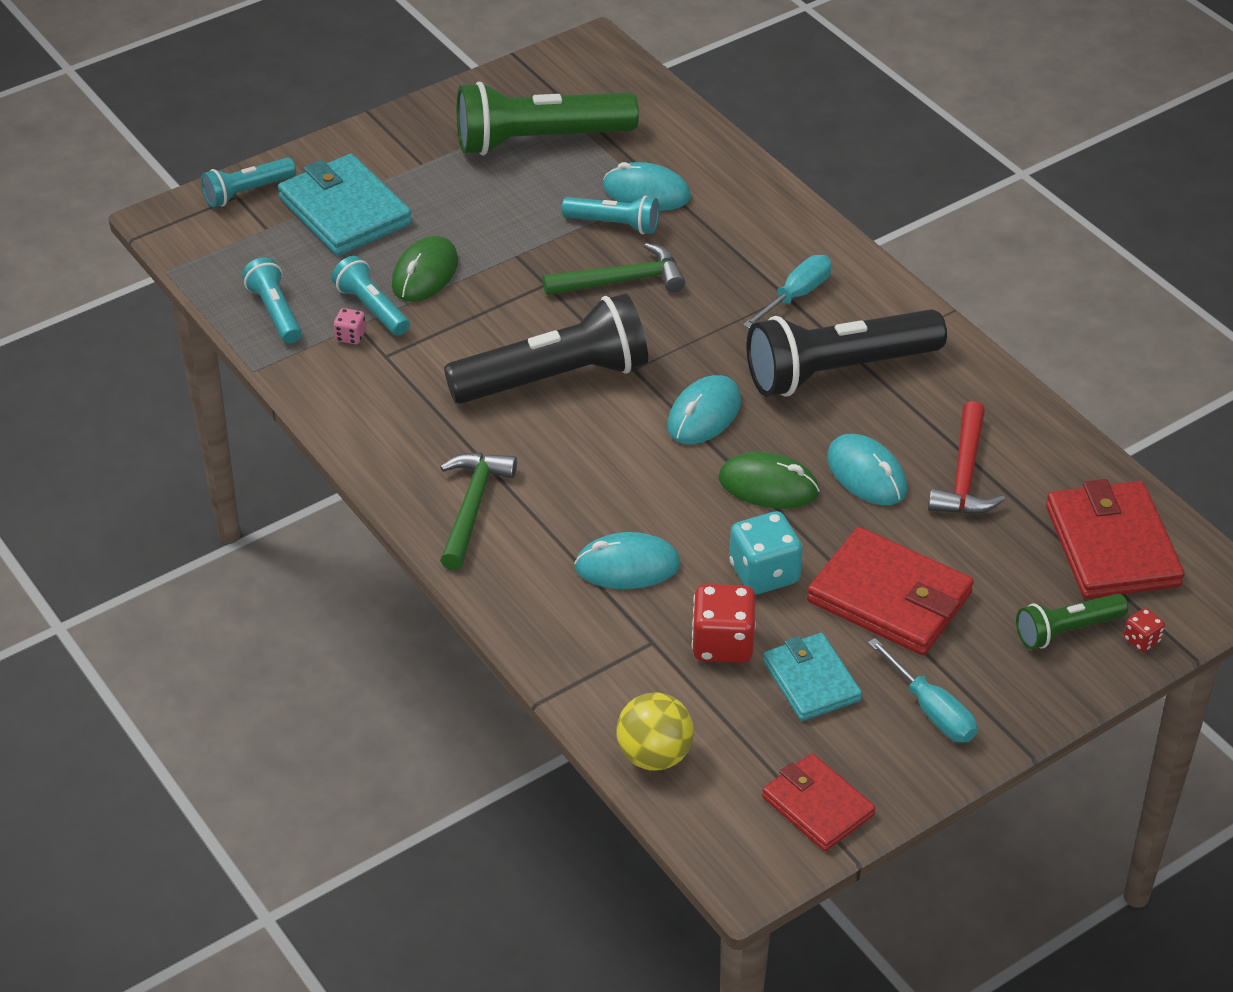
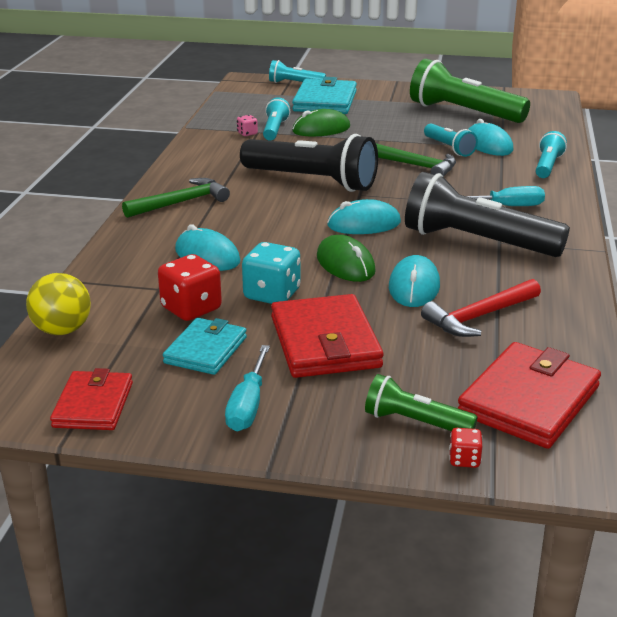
camera: 45 degrees right, 15 degrees down
(275, 312) = (232, 116): turquoise flashlight -> turquoise flashlight (547, 166)

